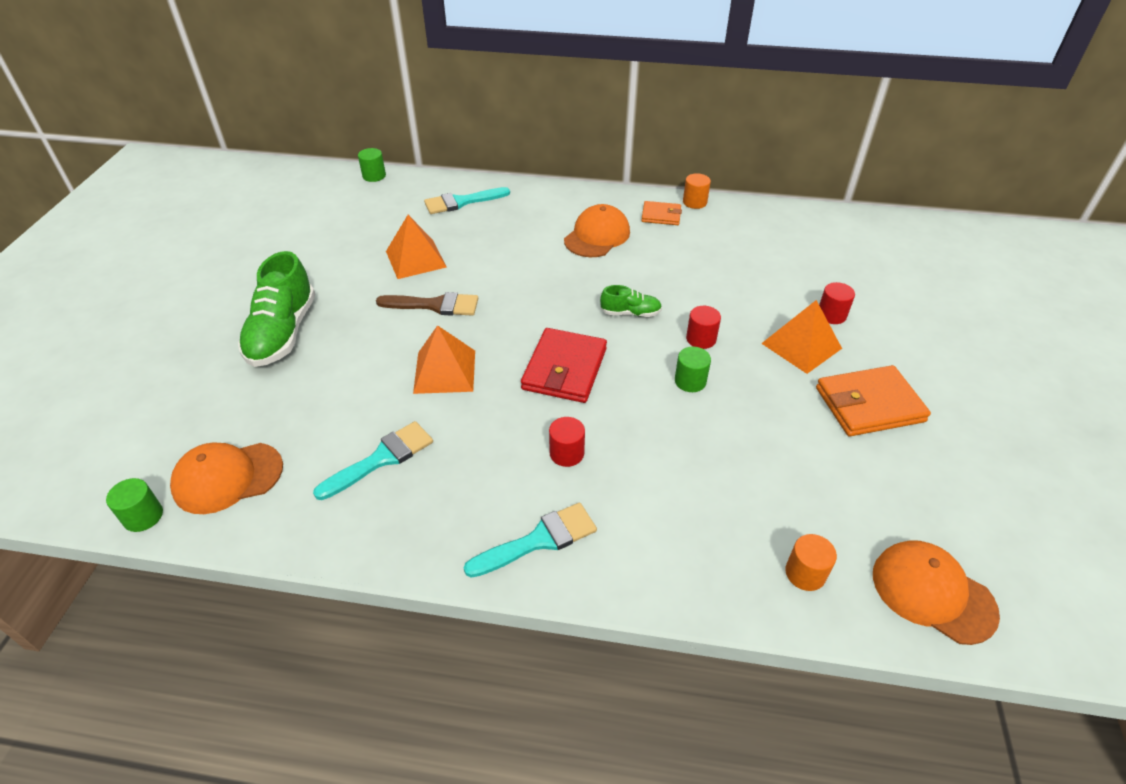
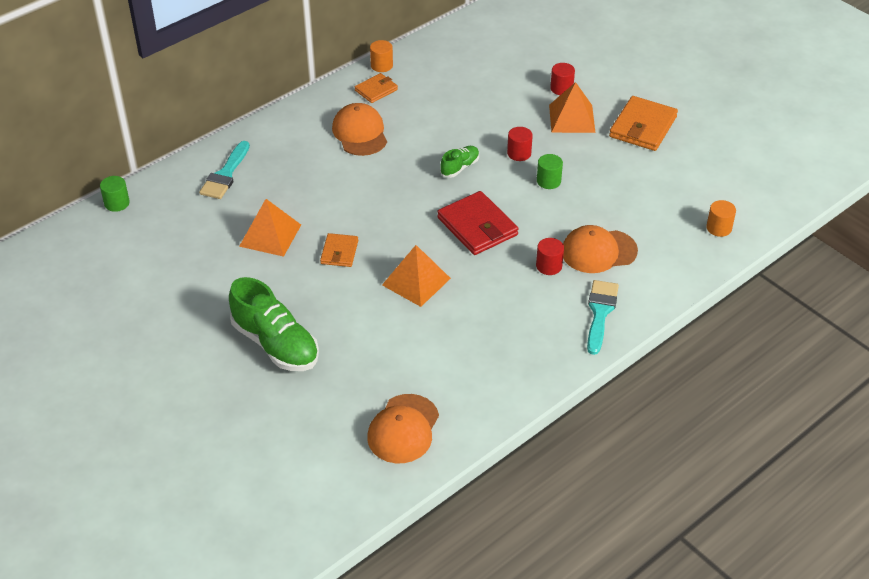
camera: 50 degrees left, 0 degrees up
(143, 516) = (396, 483): green cylinder -> none
(381, 459) = (465, 349): turquoise brush -> none
(435, 305) = (339, 252): brown brush -> orange wallet
(932, 593) = (770, 194): orange cap -> orange cap (598, 251)

